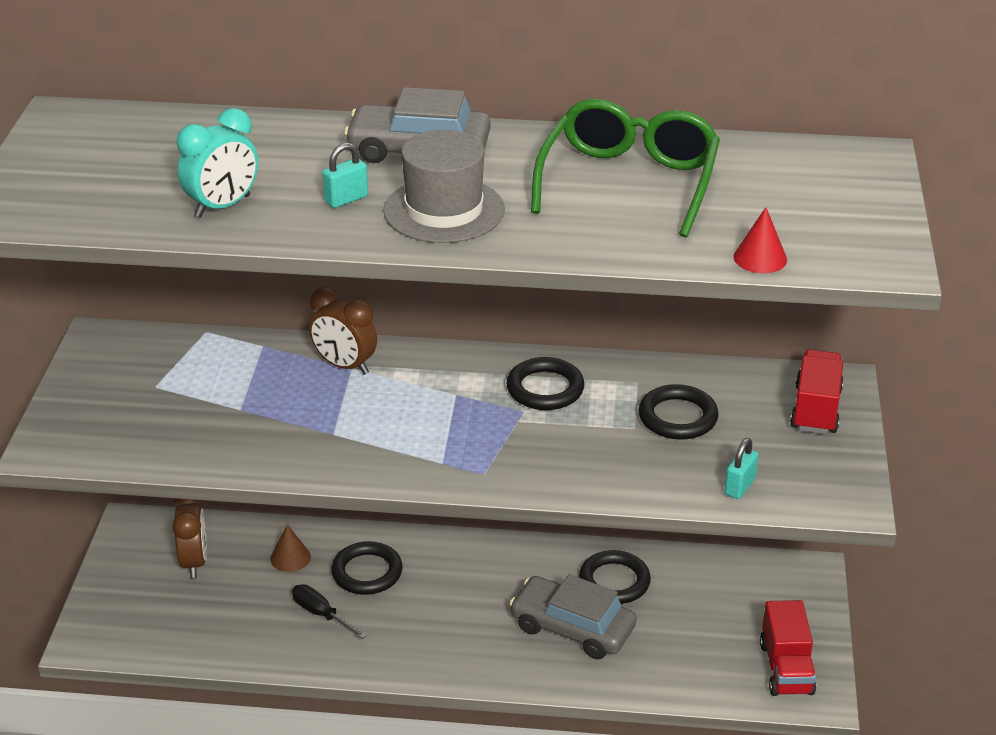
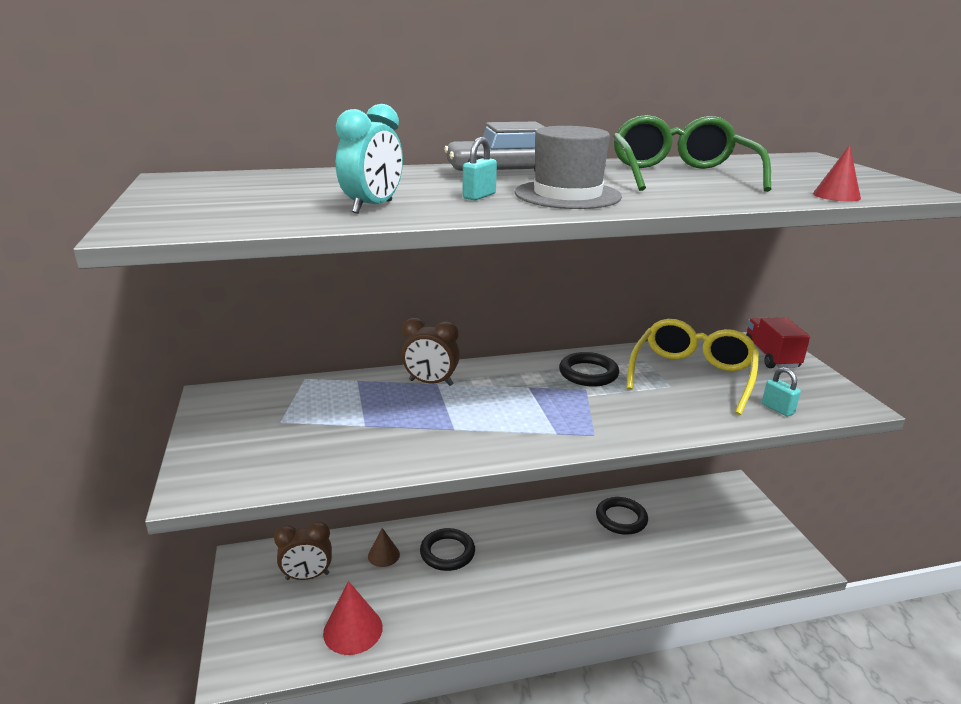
camera: 20 degrees left, 10 degrees down
(194, 562) = (307, 576): brown clock -> brown clock turned 105 degrees clockwise
(220, 632) = (353, 630): none -> red cone
(321, 614) = (429, 593): black screwdriver -> none
(572, 628) = (616, 557): grey car -> none
(678, 417) = (692, 375): black ring -> yellow glasses
(739, 487) = (777, 409): turquoise padlock -> turquoise padlock turned 45 degrees counterclockwise
(786, 668) = (770, 551): red truck -> none

